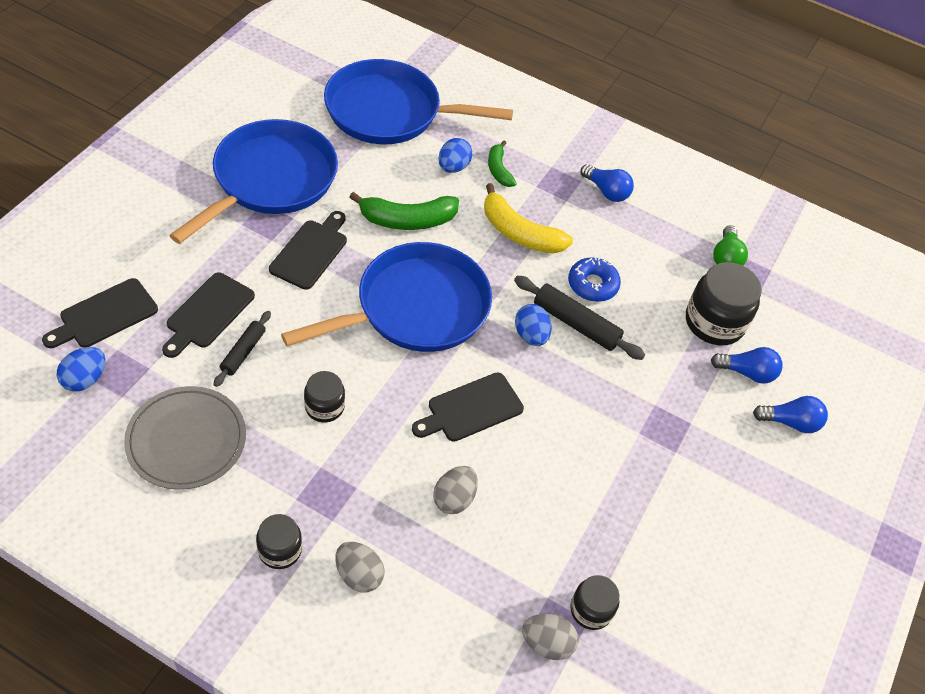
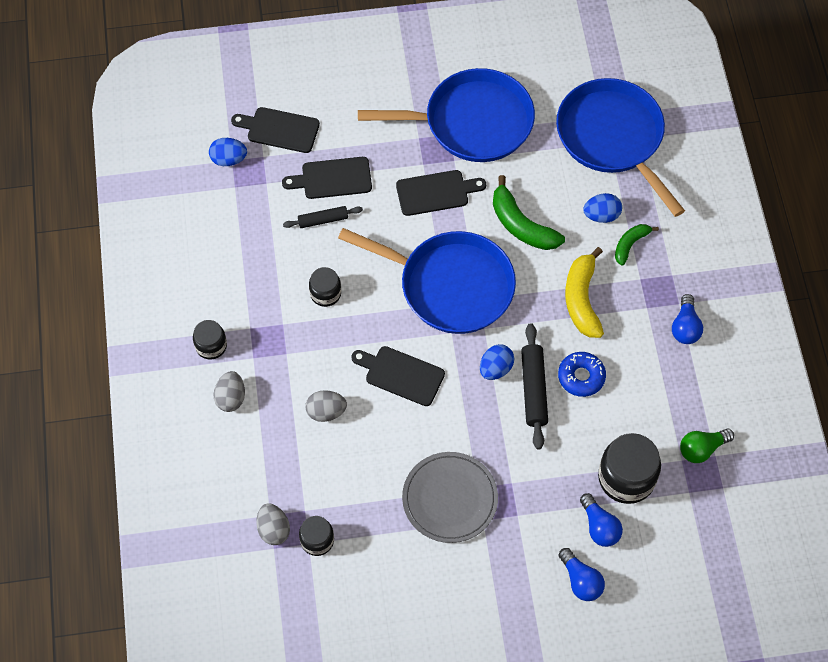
camera: 60 degrees right, 10 degrees up
(186, 440) = (237, 242): grey plate -> grey plate (450, 499)

